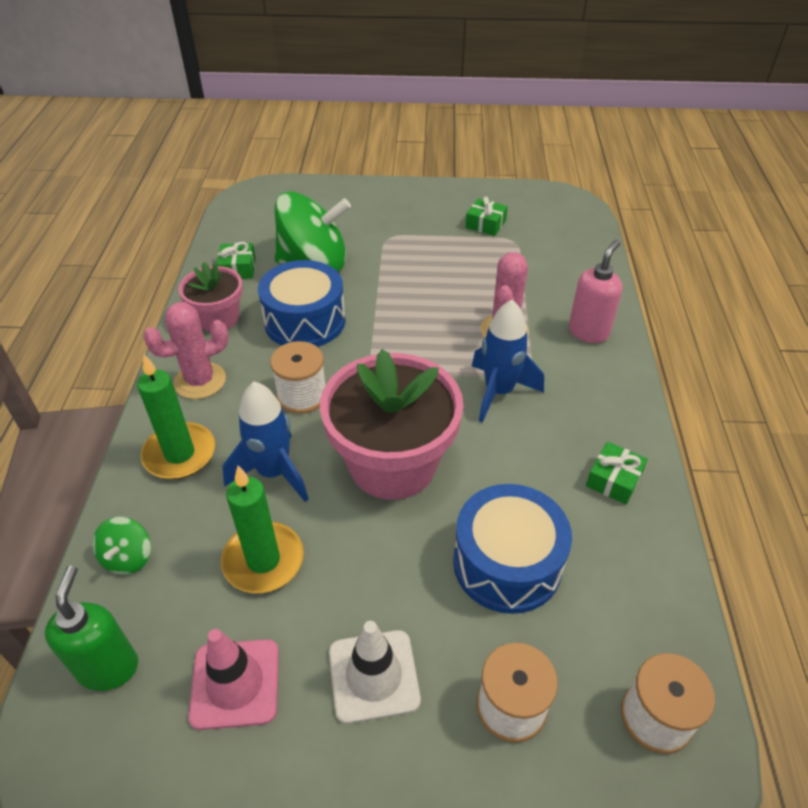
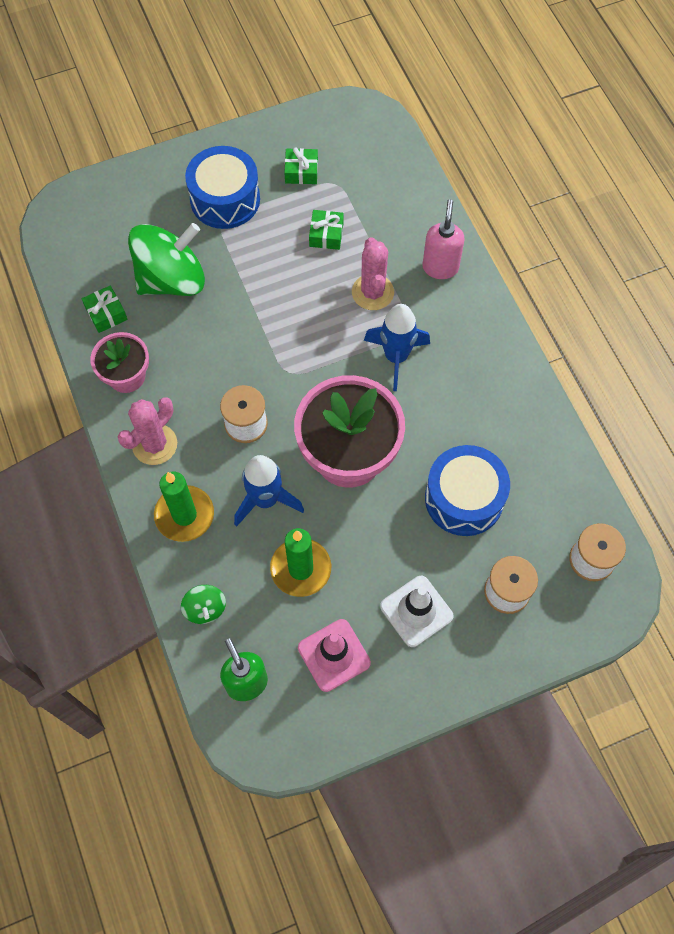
camera: 25 degrees left, 20 degrees up
(305, 321) = (203, 349): blue drum -> blue drum (225, 199)
(614, 479) = (509, 402): green gift -> green gift (326, 234)

